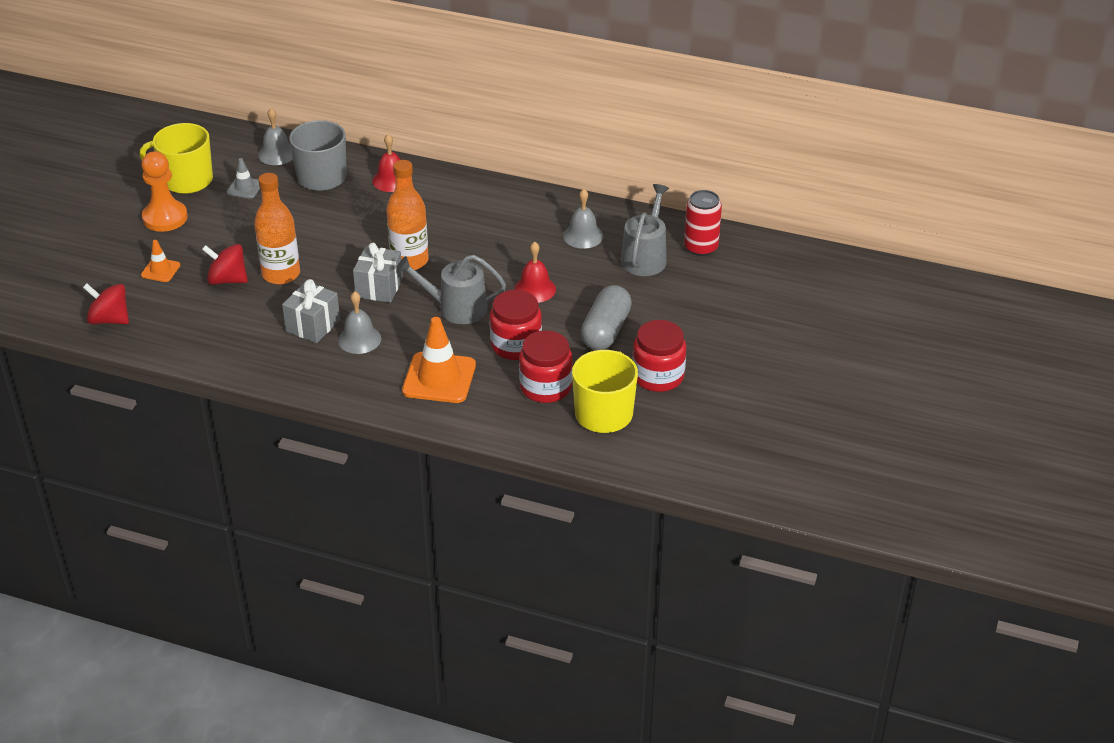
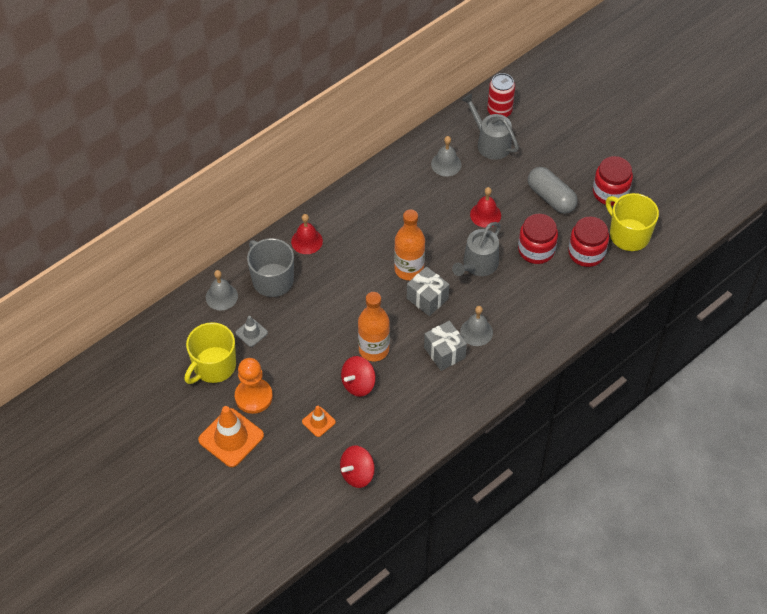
camera: 60 degrees left, 15 degrees up
(439, 378) = (544, 304): orange traffic cone -> orange traffic cone (231, 438)

